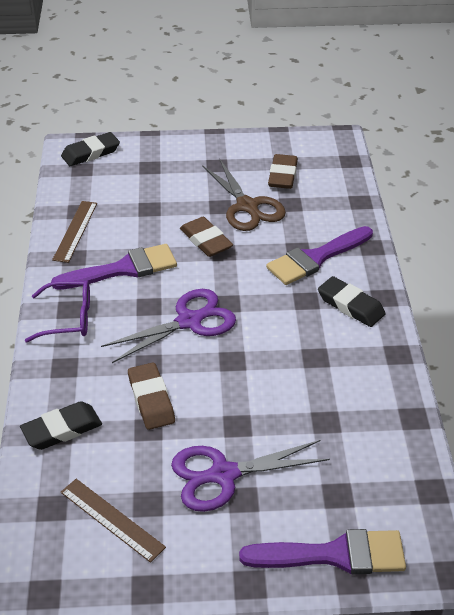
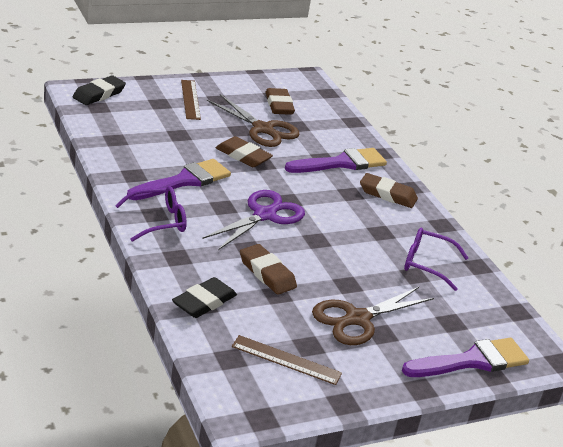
camera: 25 degrees left, 10 degrees down
(75, 231) = (123, 155): brown ruler -> brown ruler (190, 99)
(223, 475) = (357, 319): purple scissors -> brown scissors
(316, 258) = (341, 163): purple brush -> purple brush turned 150 degrees counterclockwise
(349, 408) = (427, 264): none -> purple glasses
(350, 305) = (387, 194): black eraser -> brown eraser

